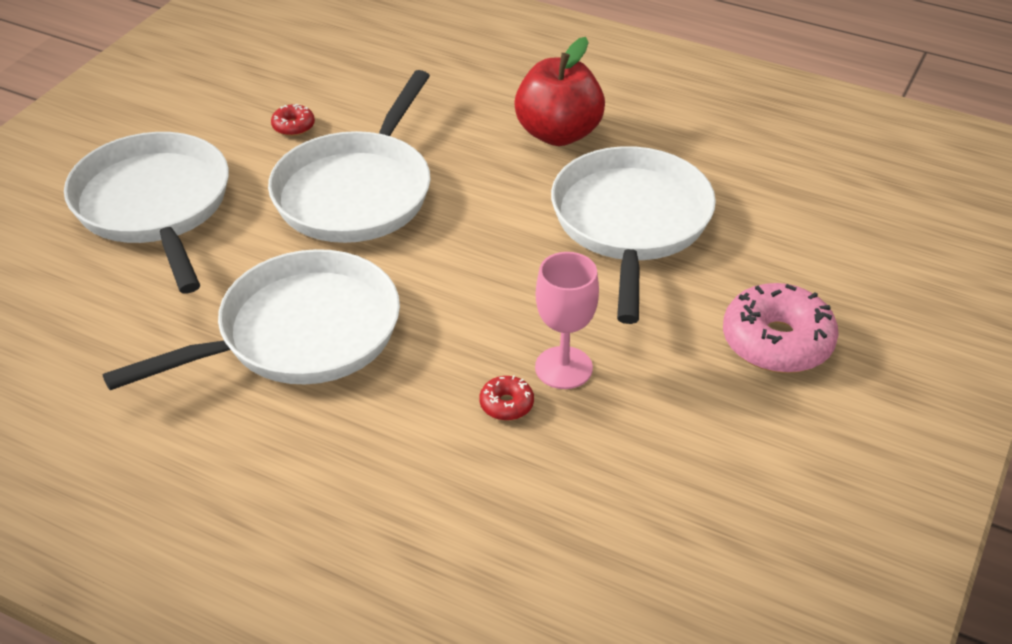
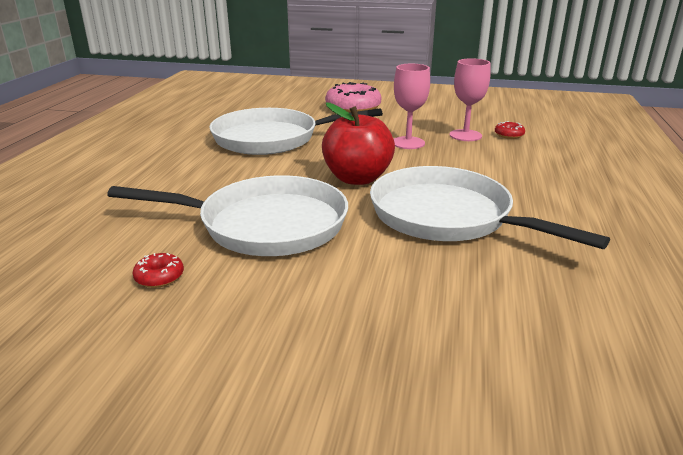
camera: 105 degrees left, 15 degrees down
(154, 206) = (328, 334): white pan -> none
(506, 404) = (448, 152): red donut -> red donut (509, 135)
(558, 133) = (172, 164): red apple -> red apple (357, 178)
(577, 455) = (465, 135): none -> pink goblet

